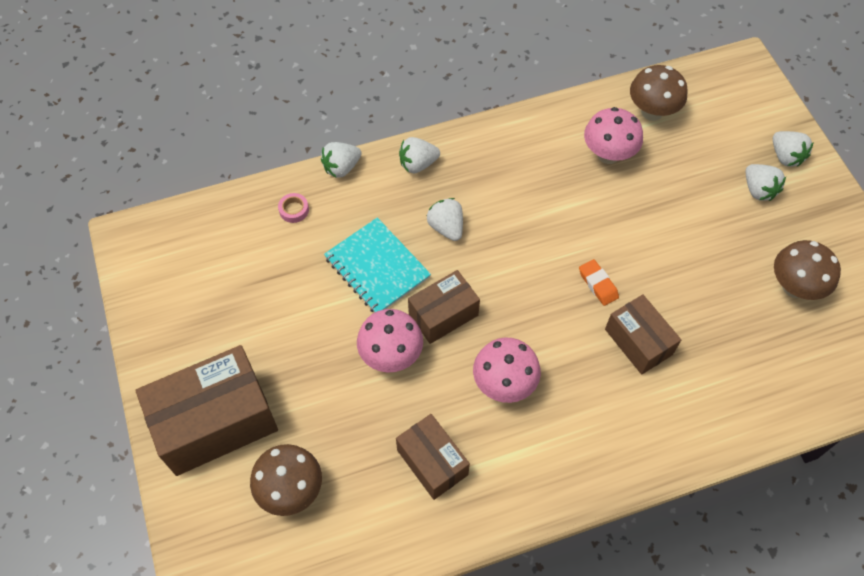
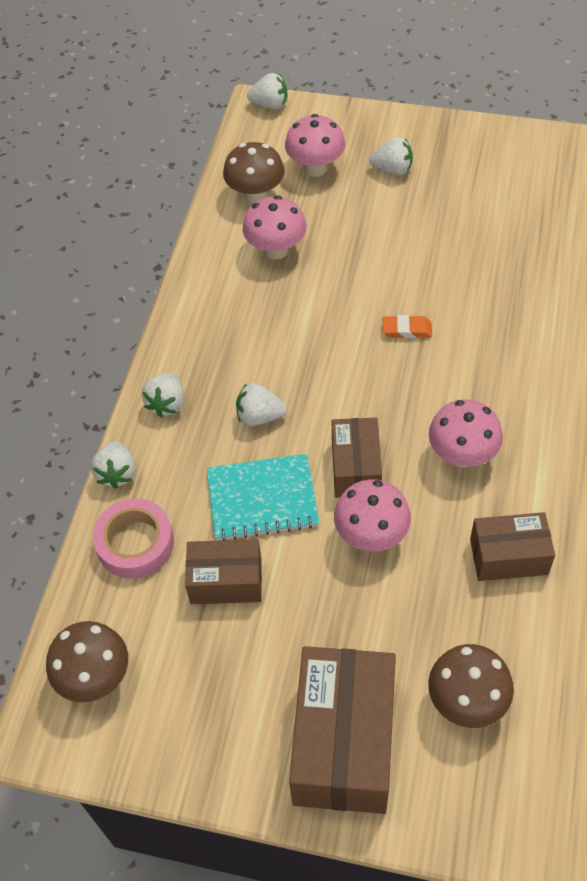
camera: 55 degrees left, 5 degrees down
(294, 210) = (135, 543): pink tape -> pink tape, size x2.08
(638, 342) = (484, 331): brown box -> brown box (226, 581)
(713, 136) = (315, 168): none -> pink mushroom
(785, 156) = (373, 134): white strawberry -> white strawberry (270, 105)
(794, 287) = (501, 199): brown mushroom -> brown mushroom (95, 677)

